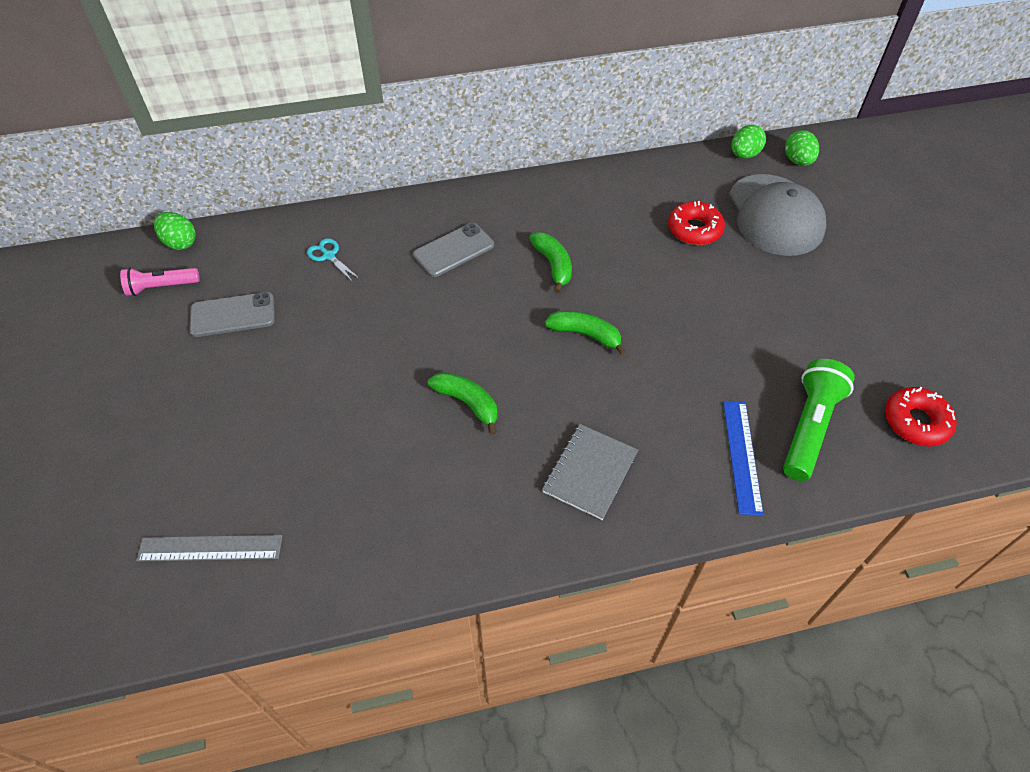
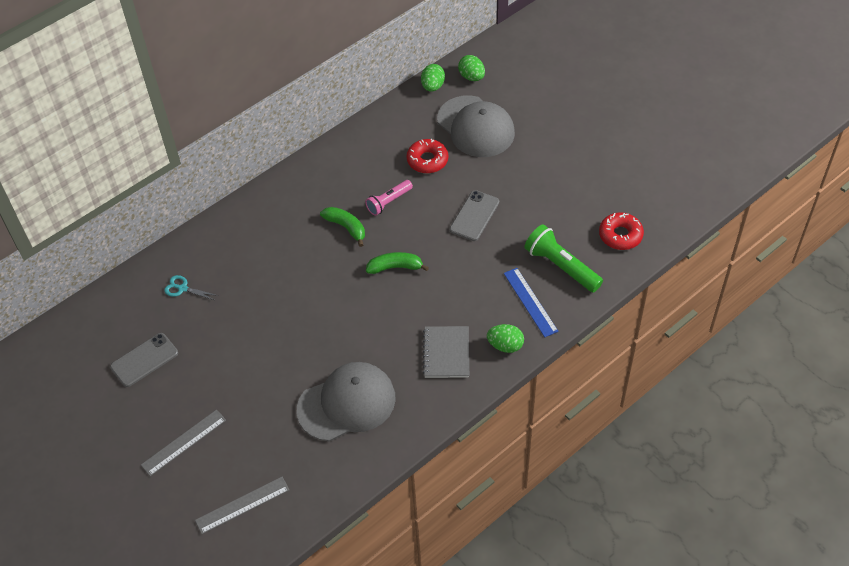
camera: 25 degrees left, 0 degrees up
(161, 287) = (75, 364): pink flashlight -> pink flashlight (388, 202)
(180, 243) = (62, 326): green egg -> green egg (505, 345)
(203, 431) = (184, 442): none -> grey ruler
(423, 477) = (346, 403): none -> grey cap
(454, 250) = (270, 246): grey phone -> grey phone (474, 216)
(468, 403) = (346, 345): green banana -> none
(809, 427) = (561, 266): green flashlight -> green flashlight turned 45 degrees counterclockwise

